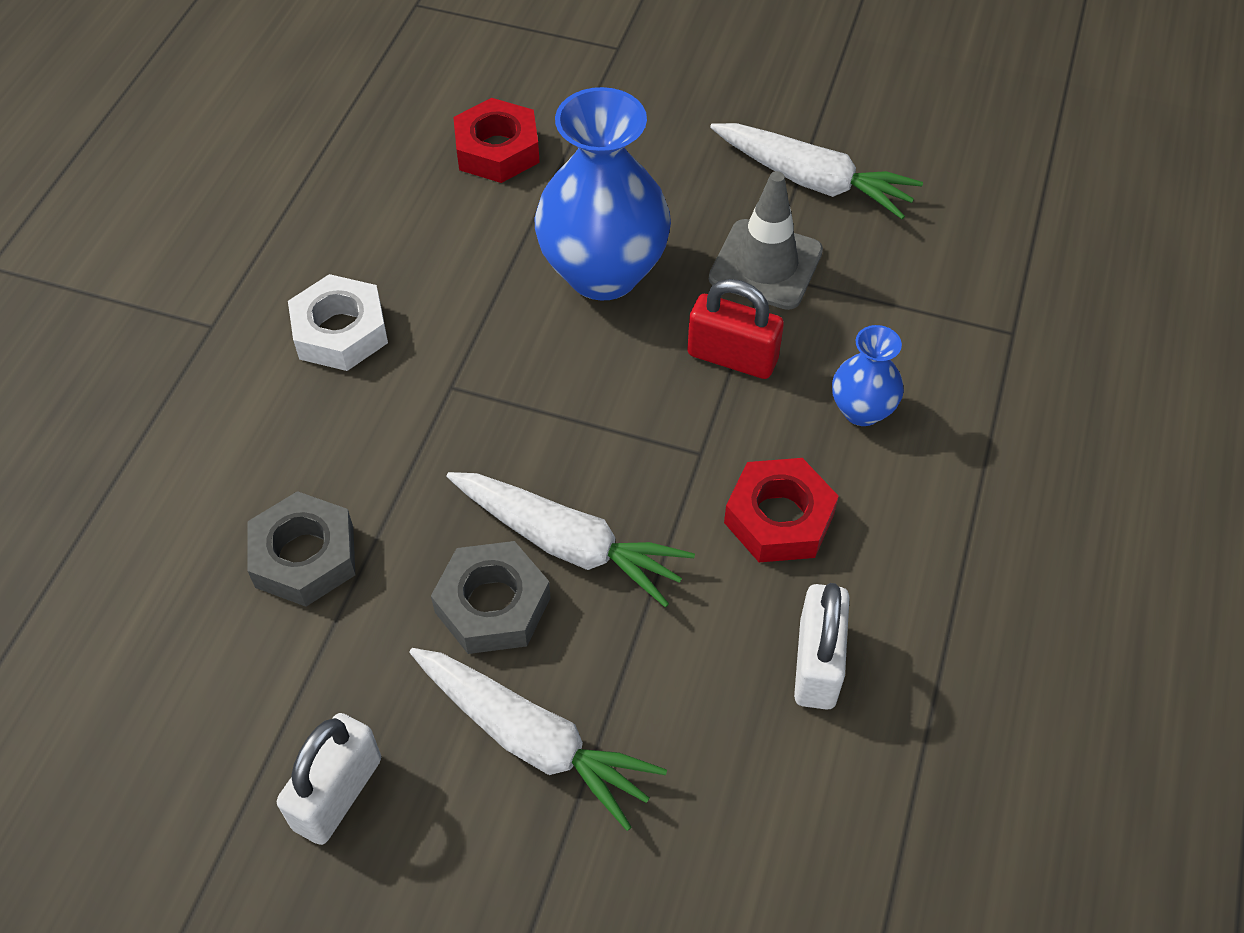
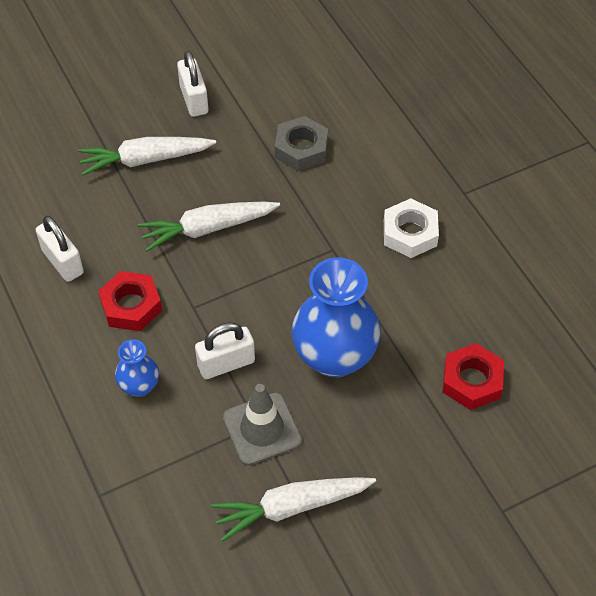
camera: 135 degrees right, 0 degrees up
(492, 605) = (211, 187): grey nut -> none
(732, 357) = (226, 363): red padlock -> white padlock

